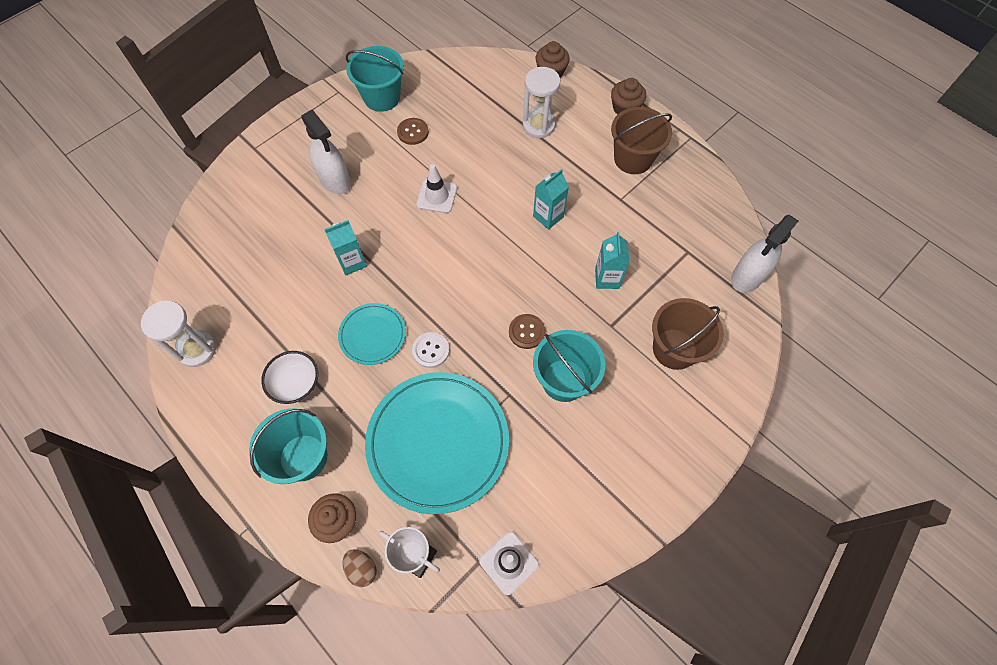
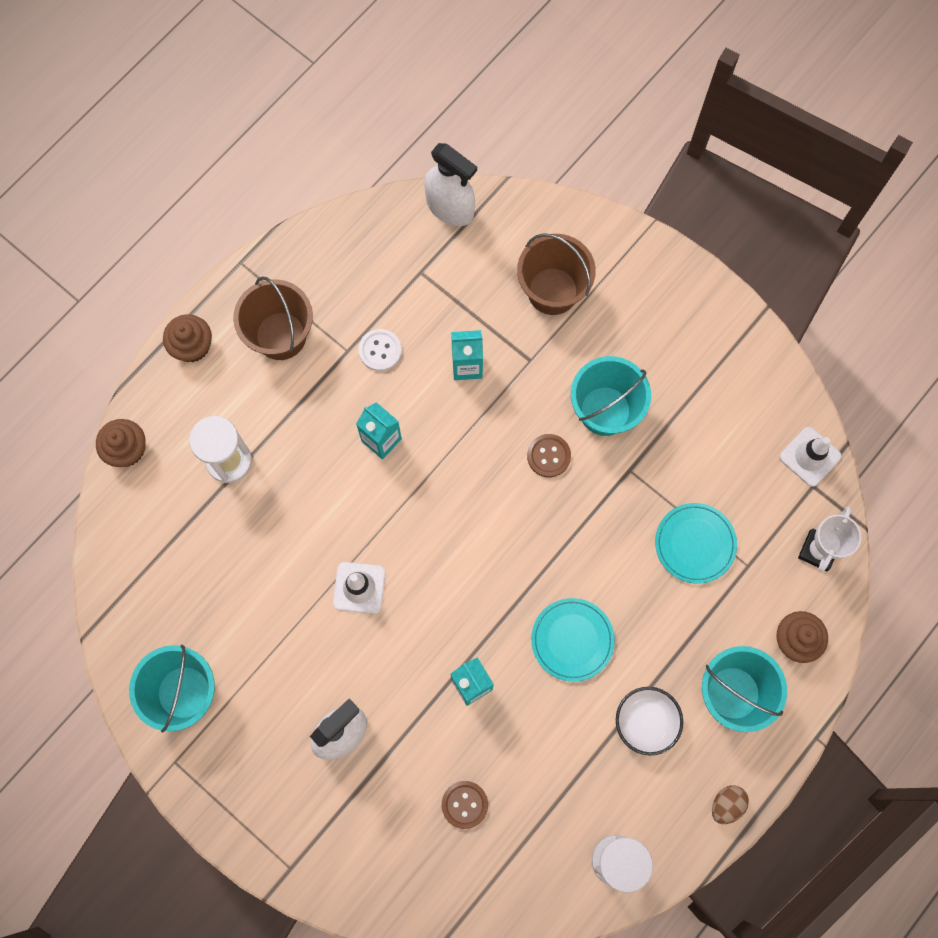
camera: 95 degrees left, 10 degrees up
(362, 568) = (839, 605): brown egg -> brown egg (726, 804)
(413, 132) = (249, 636): brown button -> brown button (464, 804)
(431, 350) = (585, 566): white button -> white button (380, 350)
(438, 442) = (695, 544): turquoise plate -> turquoise plate, size x0.51

